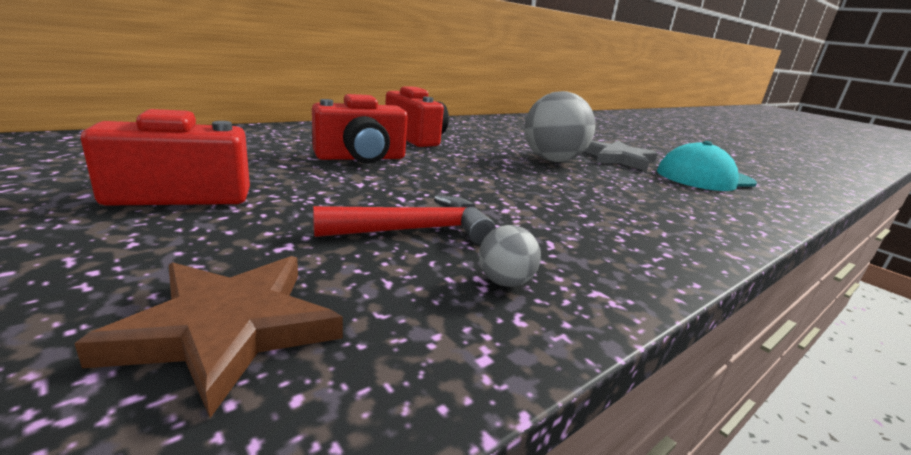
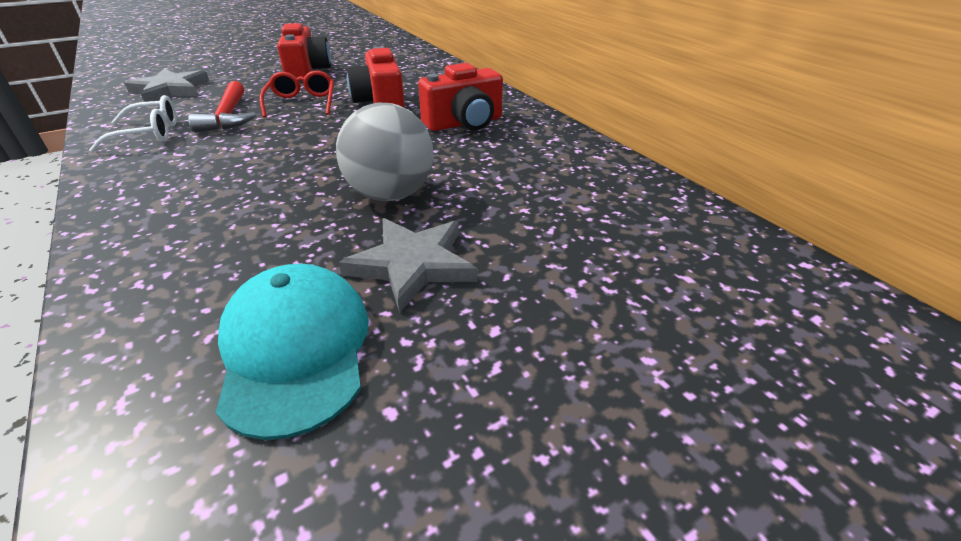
camera: 100 degrees right, 15 degrees up
(228, 329) = (170, 90): brown star -> grey star
(357, 191) = (302, 103): none -> red glasses
(504, 282) = (149, 134): grey ball -> white glasses

